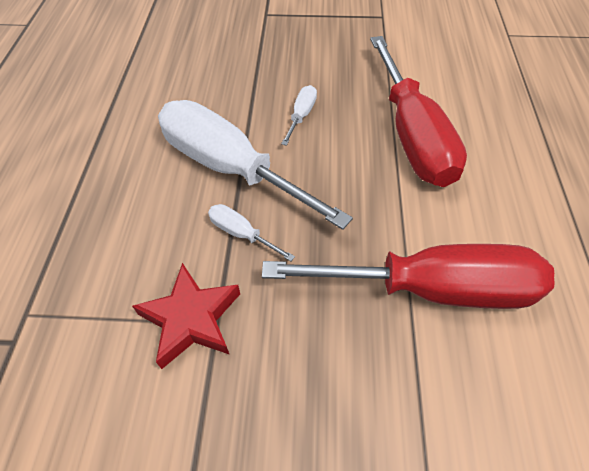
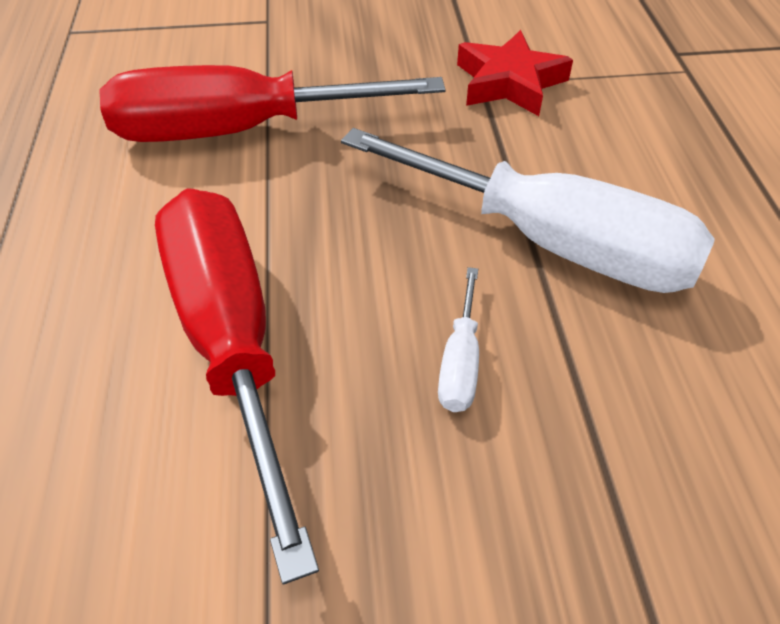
camera: 170 degrees right, 5 degrees down
(241, 233) = (491, 159): white screwdriver -> none

